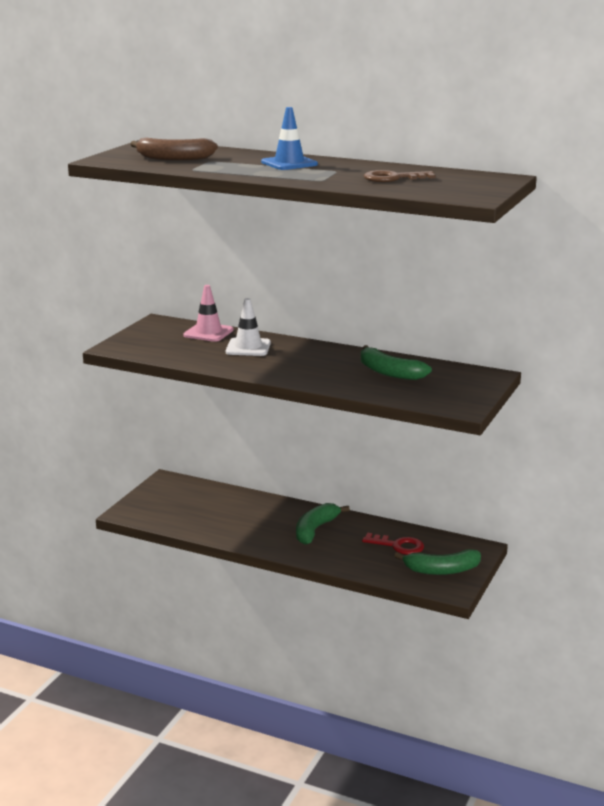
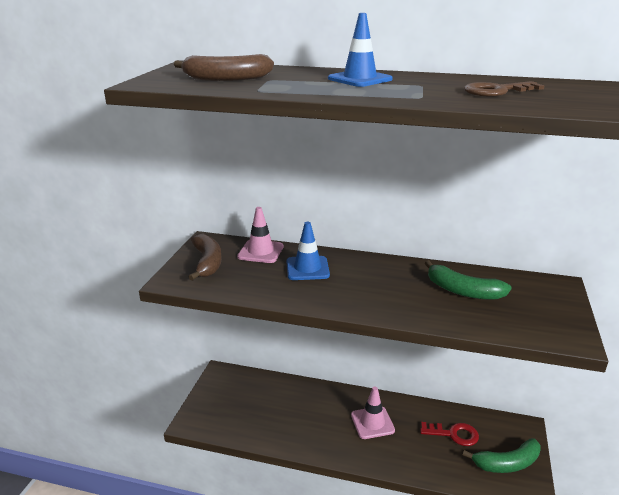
camera: 10 degrees left, 5 degrees up
(152, 337) = (207, 262): none -> brown banana
(248, 347) = (307, 268): white traffic cone -> blue traffic cone
(315, 530) = (372, 422): green banana -> pink traffic cone

